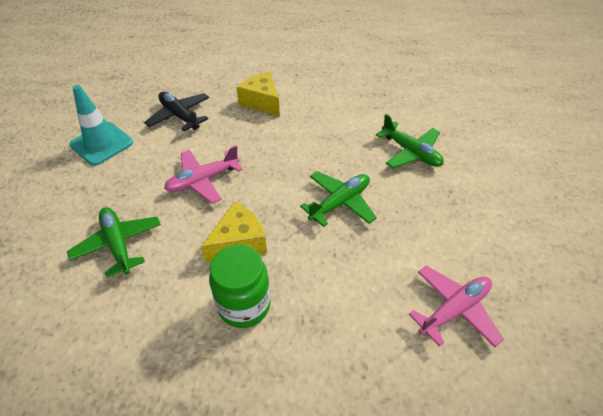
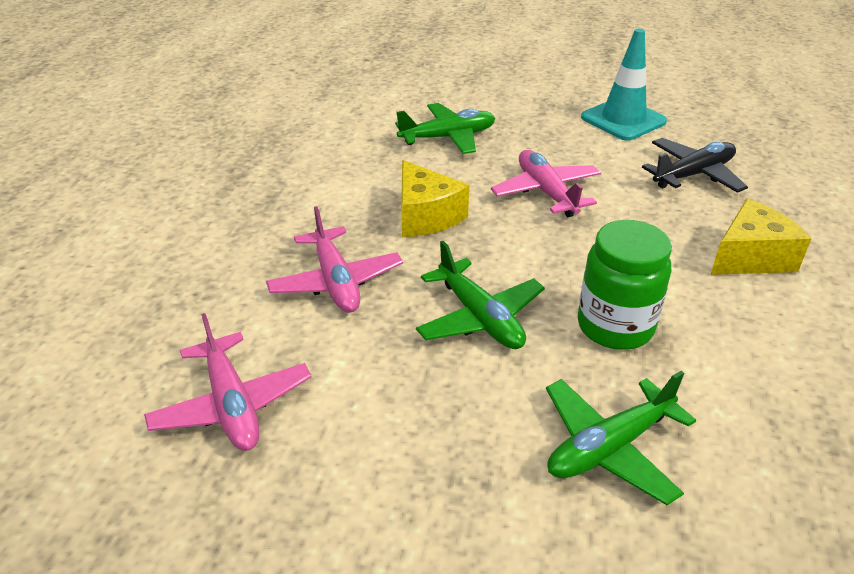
camera: 100 degrees right, 10 degrees down
(244, 305) = (331, 215): green jar -> green jar (615, 326)
(325, 282) = (335, 281): none -> pink plane

